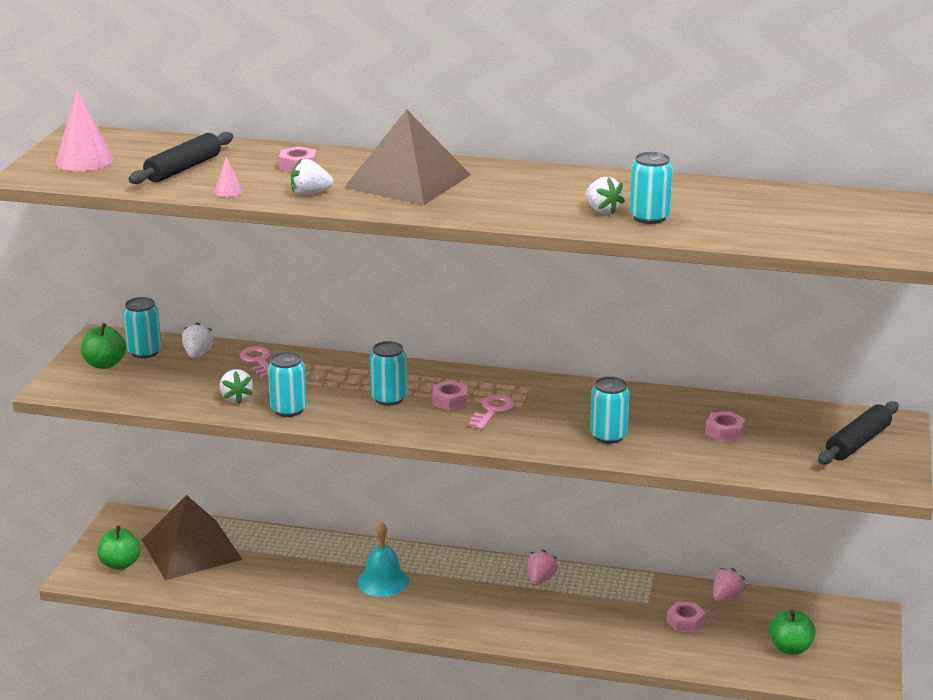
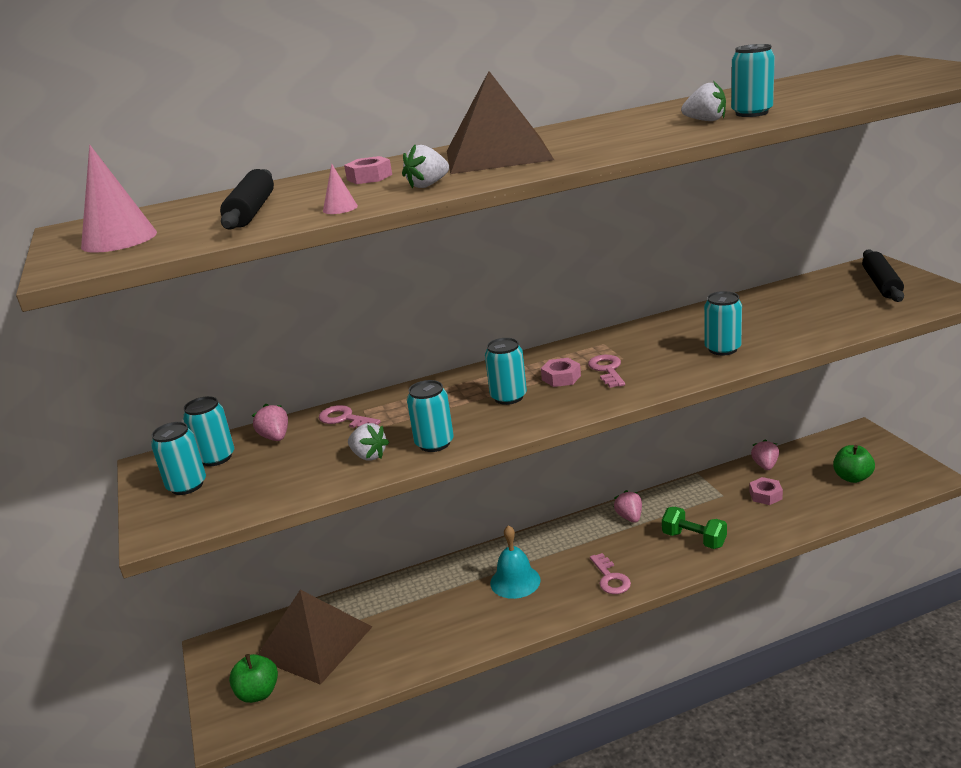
camera: 30 degrees left, 0 degrees up
(104, 364) = (187, 485): green apple -> turquoise can
(197, 354) = (275, 437): white strawberry -> pink strawberry
(458, 617) = (610, 578): none -> pink key
(567, 624) = (694, 539): none -> green dumbbell
(724, 432) = (792, 313): pink nut -> none

